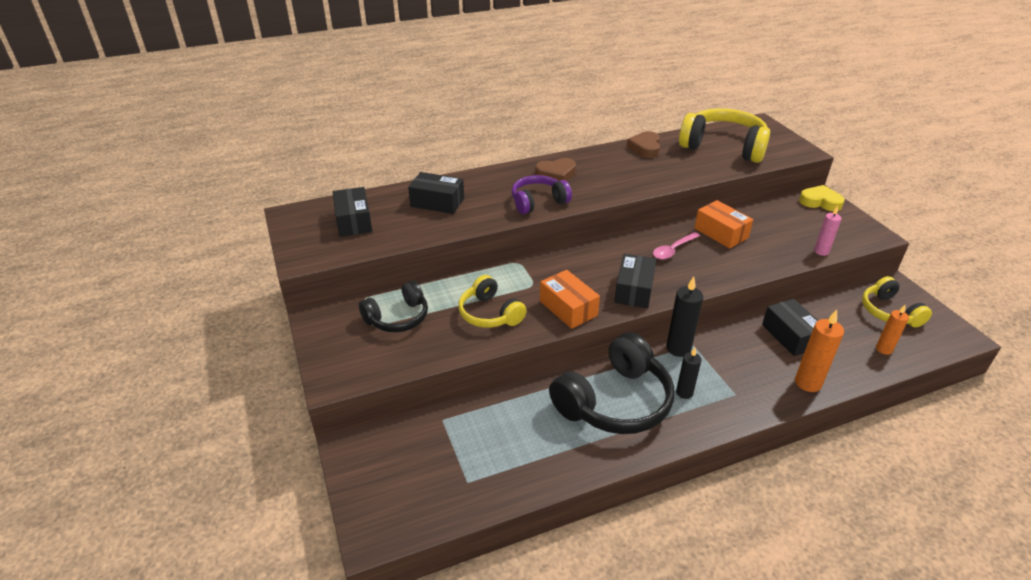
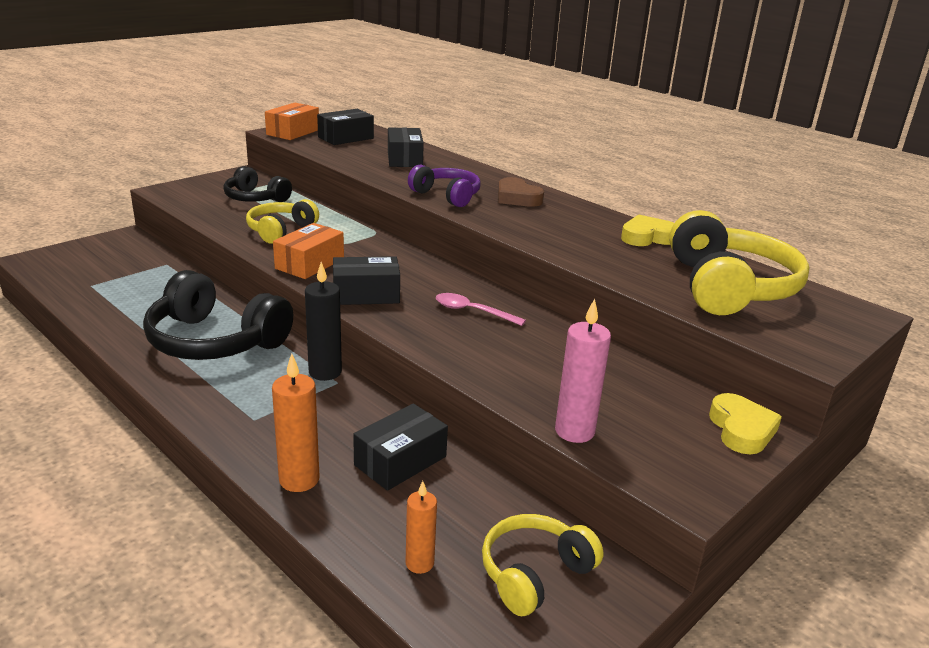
camera: 65 degrees right, 10 degrees down
(645, 148) = (647, 237): brown heart -> yellow heart
(684, 392) = (244, 382): black candle -> none
(721, 233) = (546, 342): orange box -> orange box (293, 132)
(821, 251) = (574, 431): pink candle -> pink candle, size x1.56

